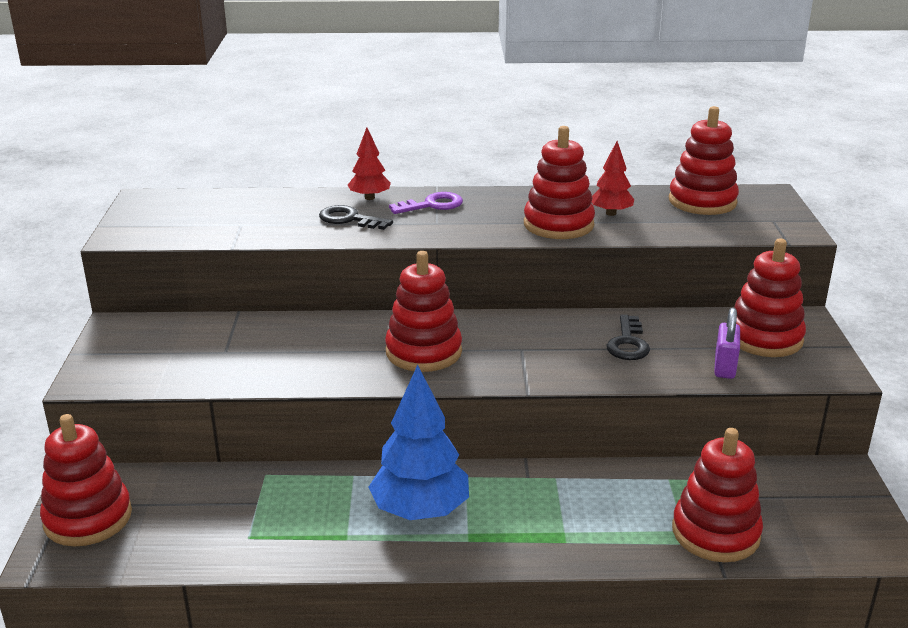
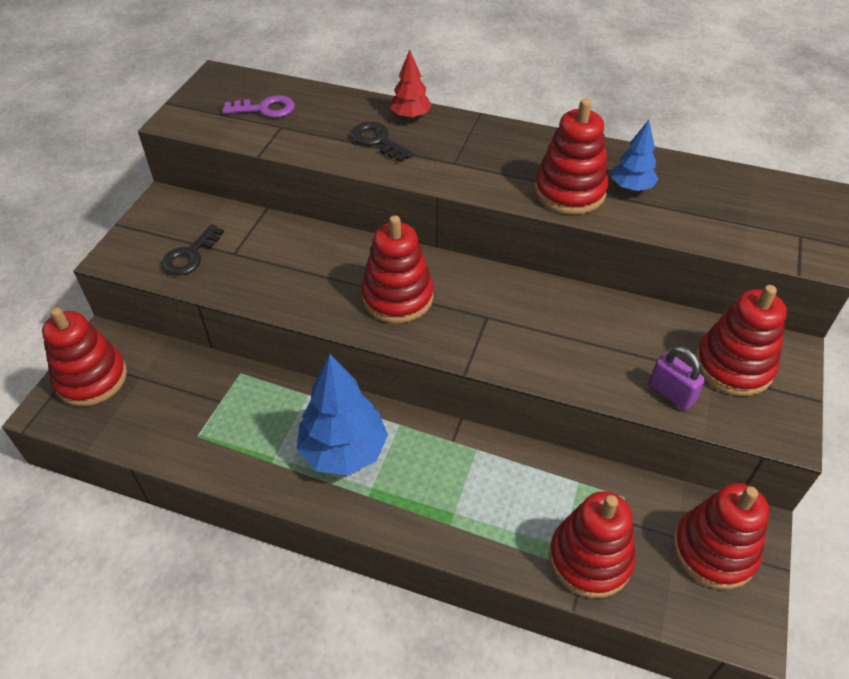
camera: 20 degrees right, 20 degrees up
(432, 205) = (462, 138): purple key -> purple key (265, 109)
(611, 213) = (631, 187): red tree -> blue tree
(628, 343) = (591, 336): black key -> black key (190, 255)
(702, 201) = (737, 191): red stacking toy -> red stacking toy (714, 550)
(724, 367) = (671, 393): purple padlock -> purple padlock turned 75 degrees counterclockwise

